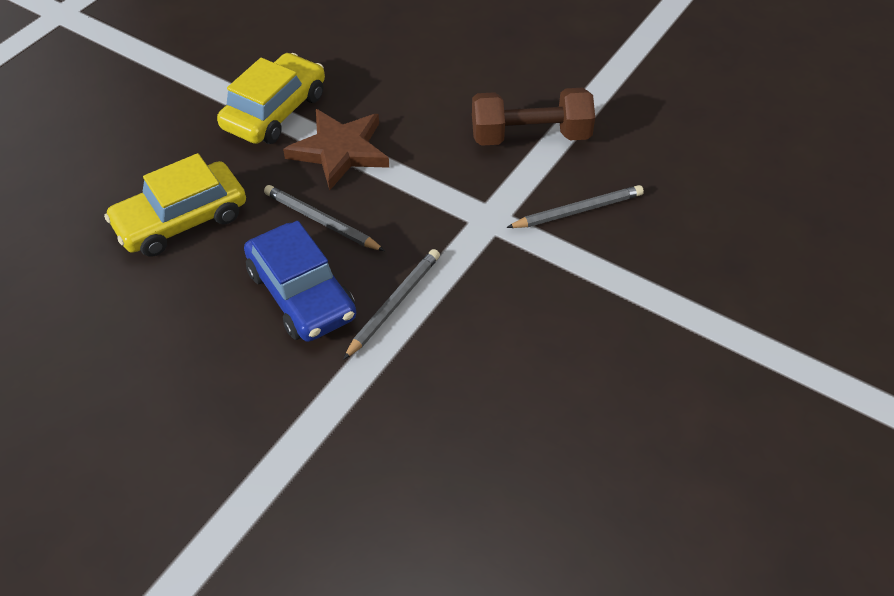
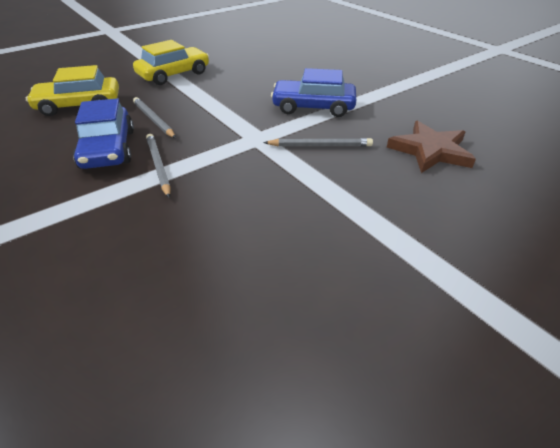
camera: 20 degrees right, 10 degrees down
(339, 151) = (193, 94): brown star -> brown star (430, 150)
(394, 304) = (158, 166): grey pencil -> grey pencil turned 75 degrees counterclockwise
(530, 136) = (313, 107): brown dumbbell -> blue car

